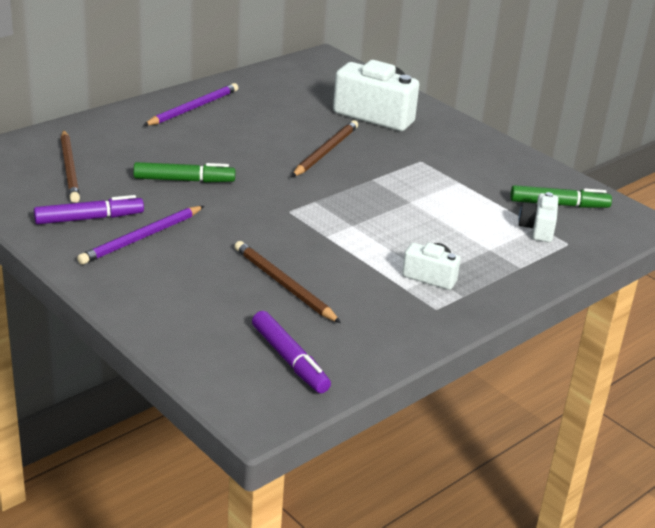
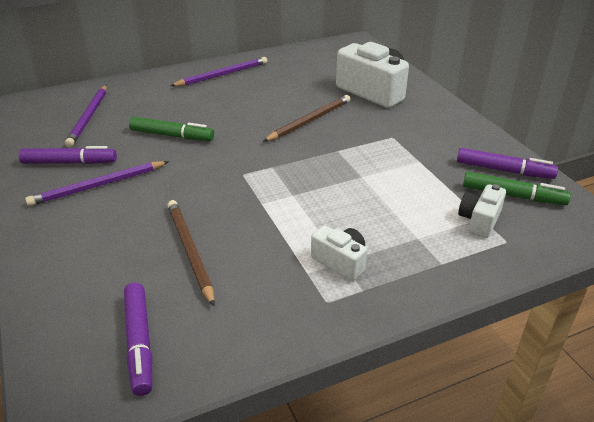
camera: 20 degrees right, 5 degrees up
(70, 169) = (89, 117): brown pencil -> purple pencil
(542, 183) = (504, 170): none -> purple marker

